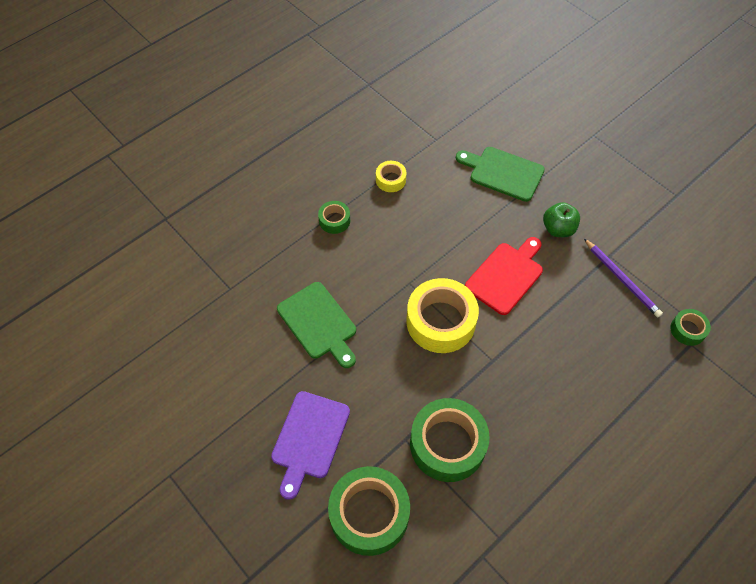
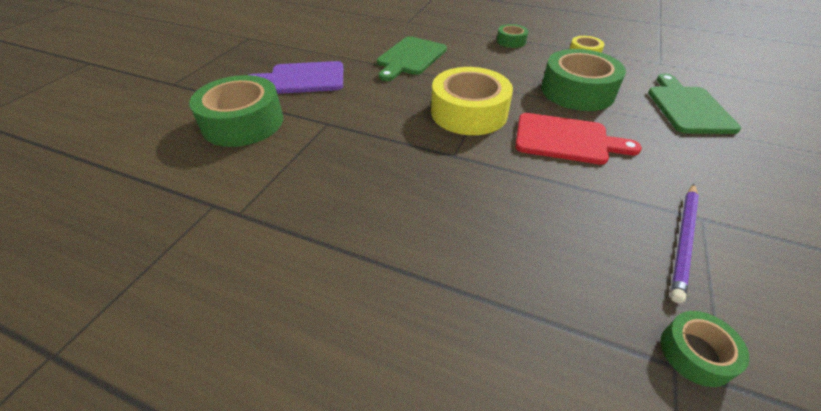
camera: 65 degrees right, 15 degrees down
(447, 444) = (336, 149): green tape -> green tape (577, 91)
(558, 229) = (677, 163): green apple -> none

